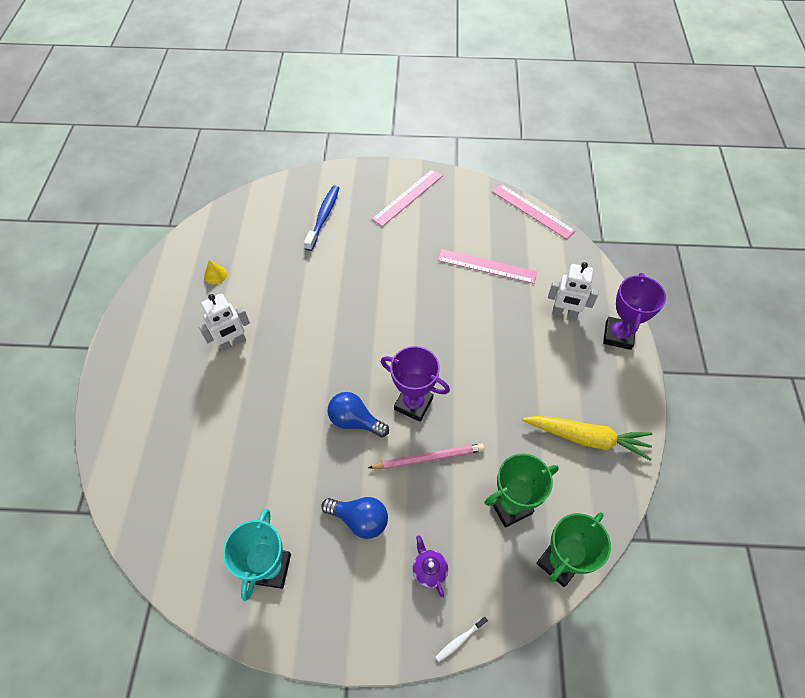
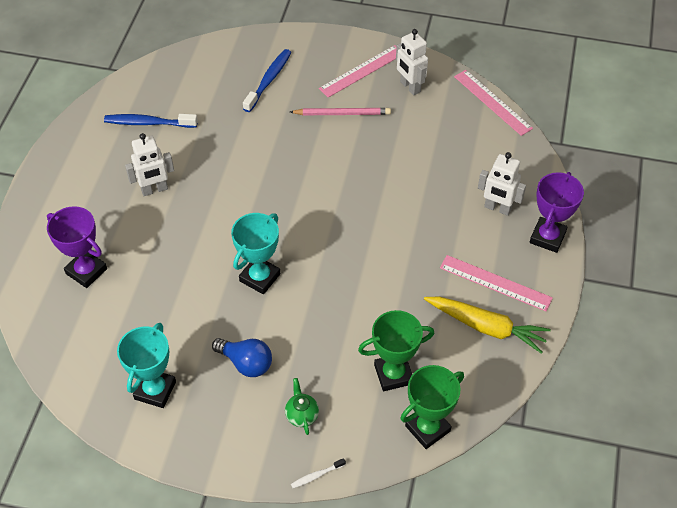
camera: 10 degrees right, 5 degrees down
(215, 275) = (148, 123): yellow cone -> blue toothbrush
(355, 421) = (260, 277): blue light bulb -> turquoise trophy
(413, 404) = (321, 271): purple trophy -> purple trophy (86, 271)
(429, 458) = (324, 321): pink pencil -> pink pencil (342, 113)
(429, 570) = (302, 415): purple teapot -> green teapot
(455, 206) = (410, 87): none -> white robot
(486, 266) = (428, 151): pink ruler -> pink ruler (495, 283)

